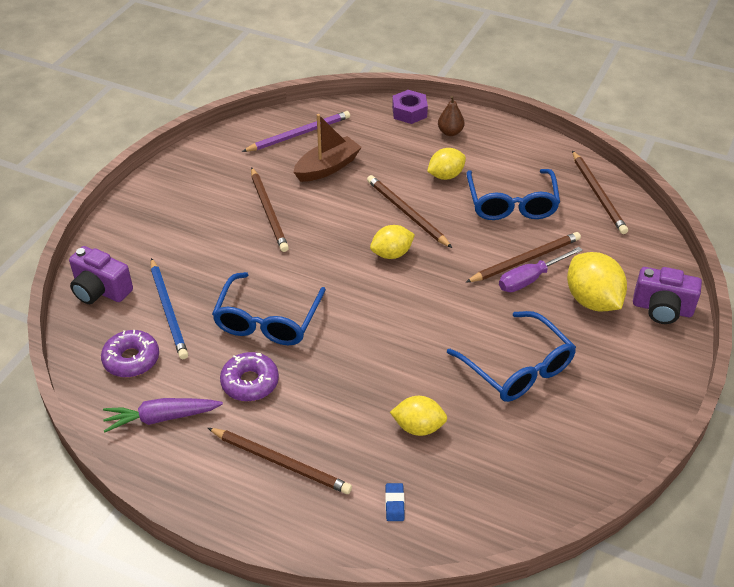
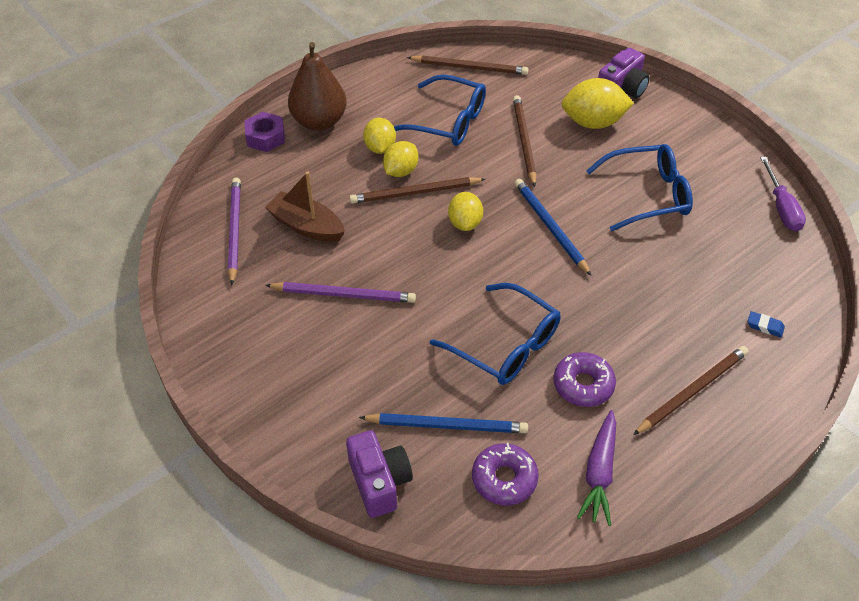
camera: 65 degrees left, 5 degrees up
(100, 290) = (379, 482): purple camera -> purple camera turned 75 degrees counterclockwise
(268, 211) = (344, 294): brown pencil -> purple pencil
(327, 167) = (306, 226): brown boat -> brown boat turned 45 degrees counterclockwise
(418, 427) = (687, 281): yellow lemon -> yellow lemon (401, 171)
(424, 309) = (550, 227): none -> blue pencil
(450, 132) = (319, 121): brown pear -> brown pear, size x2.01
(530, 279) = (549, 147): purple screwdriver -> purple screwdriver (781, 207)

